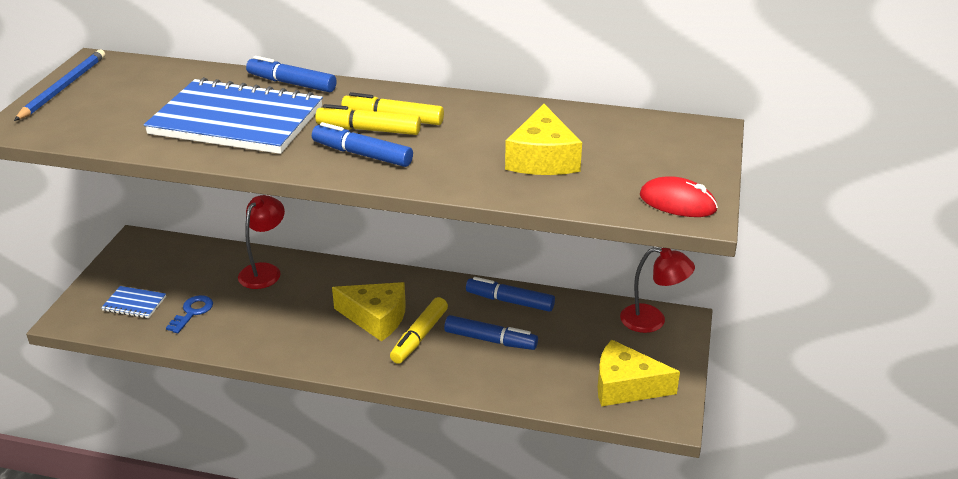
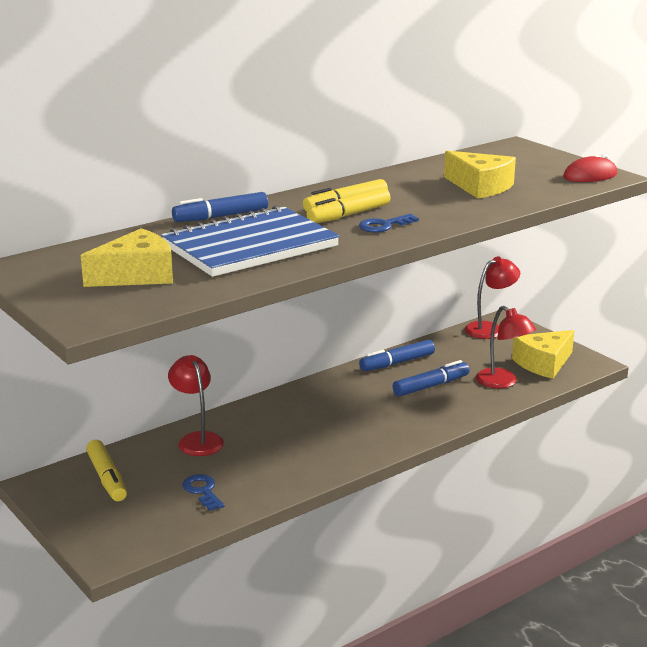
camera: 50 degrees left, 10 degrees down
(63, 87) = (43, 288): blue pencil -> none
(134, 304) = (142, 515): blue notebook -> none
(362, 154) = (384, 225): blue marker -> blue key
(376, 318) = (339, 417): yellow cheese -> yellow cheese (136, 275)
(419, 337) = (388, 409): yellow marker -> yellow marker (107, 478)
(551, 378) = (503, 382): none -> red lamp

